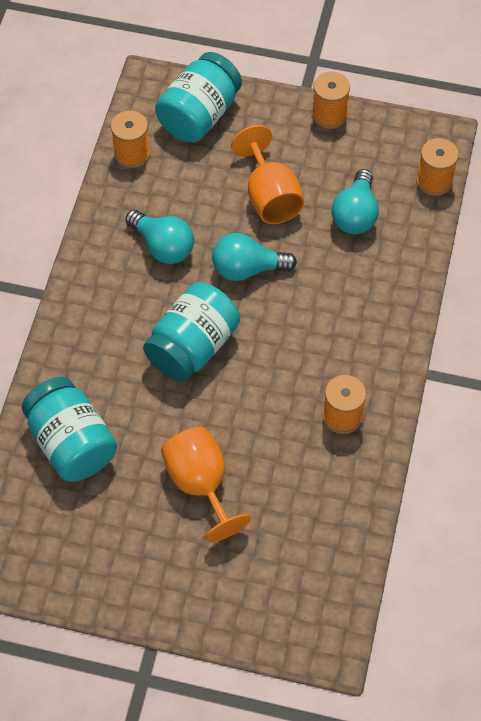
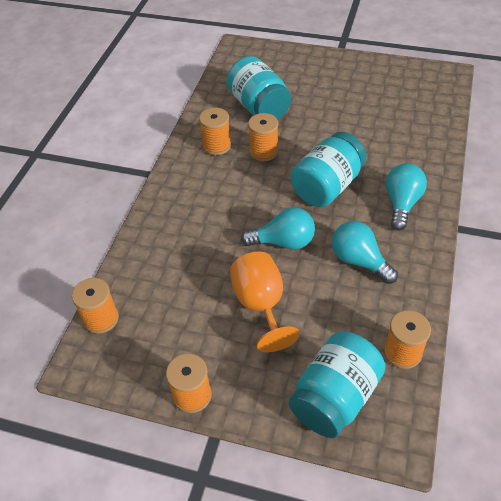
camera: 175 degrees left, 10 degrees down
(72, 443) = (408, 131): turquoise jar -> turquoise jar (259, 107)
(201, 484) = (316, 111): orange goblet -> none
(276, 405) = (264, 151): none -> orange spool
(355, 215) = (182, 287): turquoise light bulb -> turquoise light bulb (402, 204)

